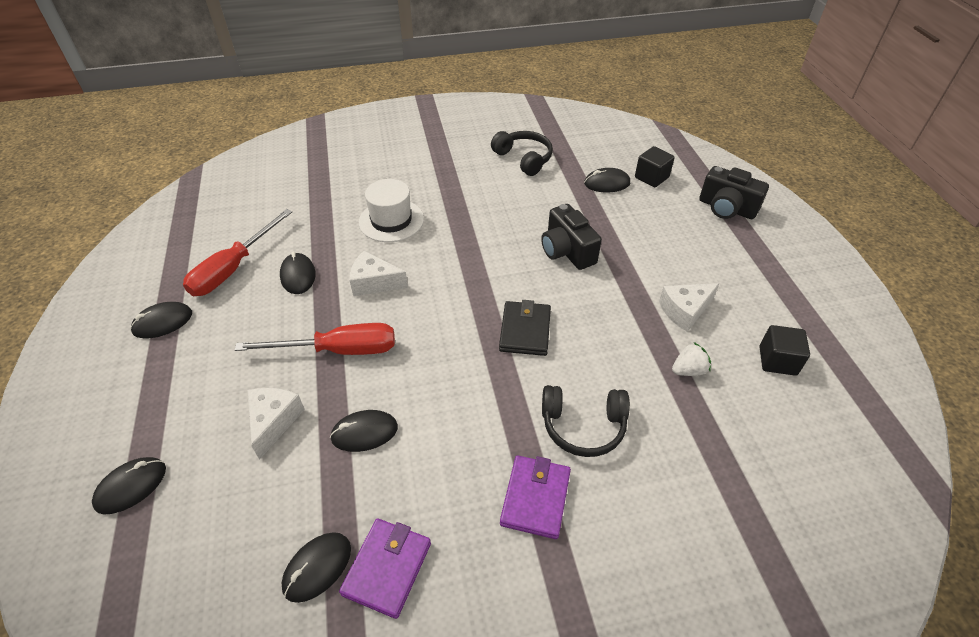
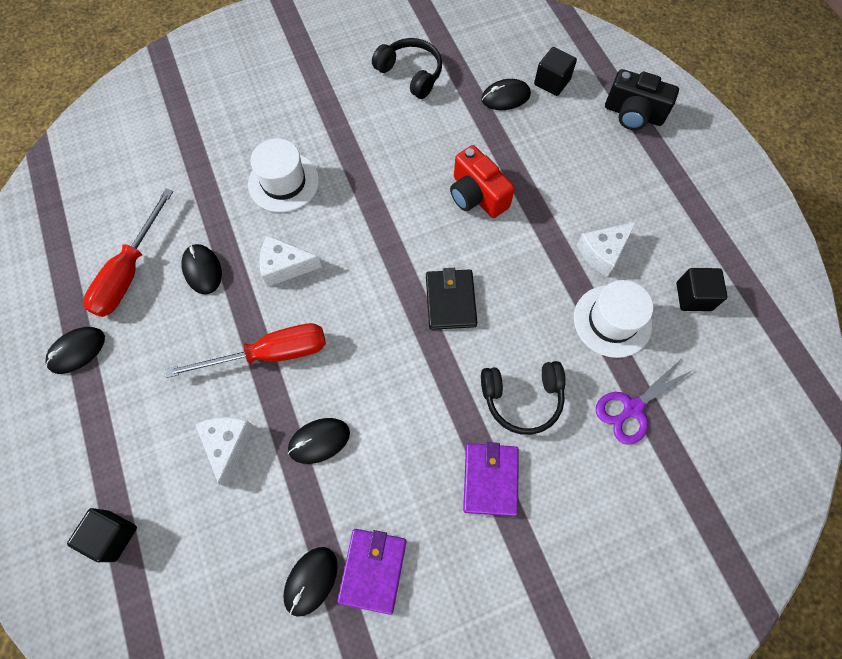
camera: 10 degrees left, 20 degrees up
(131, 486) = (112, 536): black mouse -> black cube
(567, 251) = (477, 195): black camera -> red camera
(688, 370) = (612, 321): white strawberry -> white hat
(702, 454) = (632, 408): none -> purple scissors

